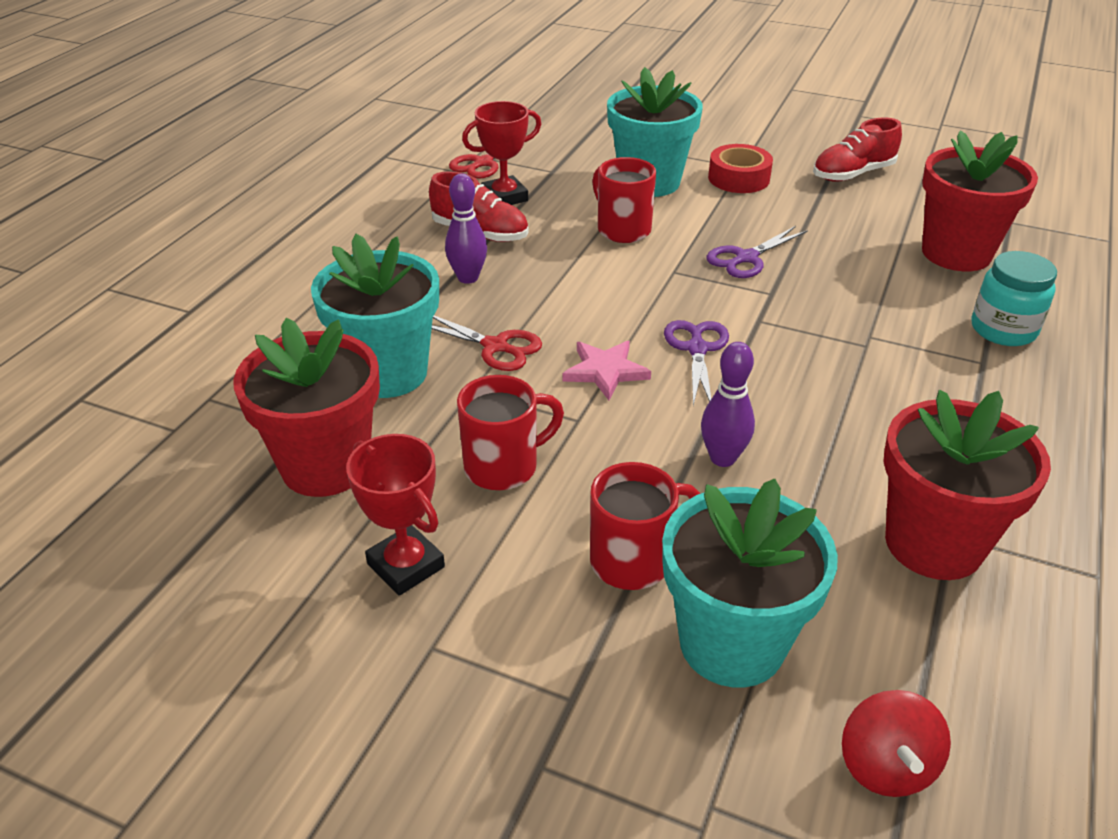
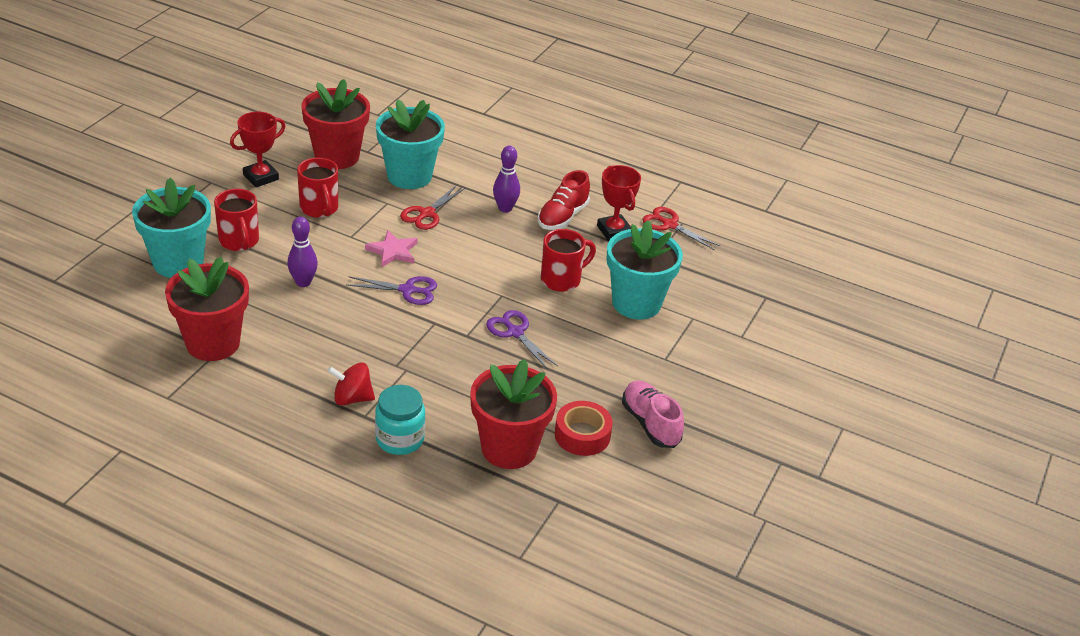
camera: 90 degrees right, 0 degrees up
(739, 178) = (643, 353): red tape -> red tape (582, 435)
(853, 174) = (650, 424): red shoe -> pink shoe
(886, 766) = (97, 292): red spinning top -> red spinning top (352, 398)

